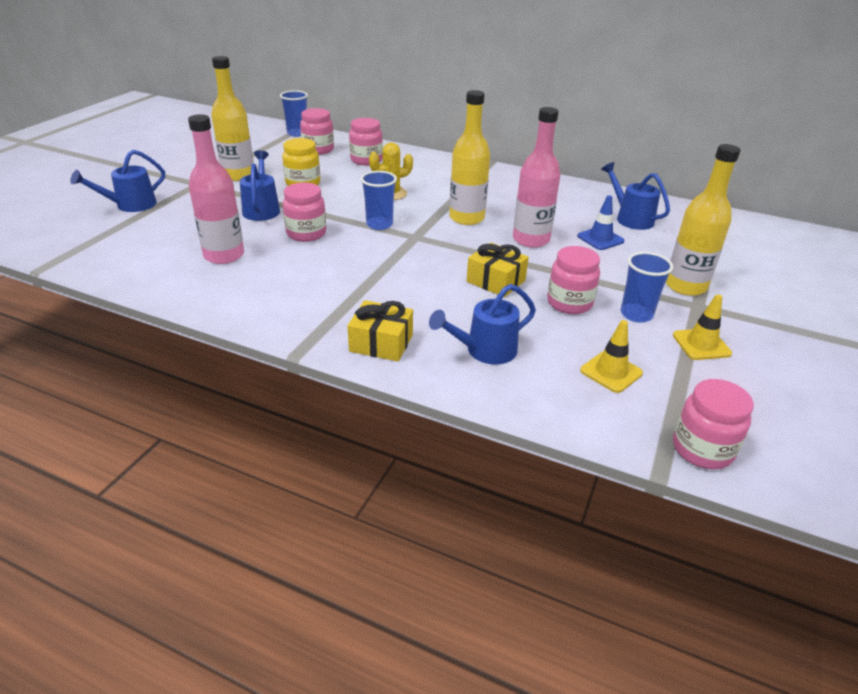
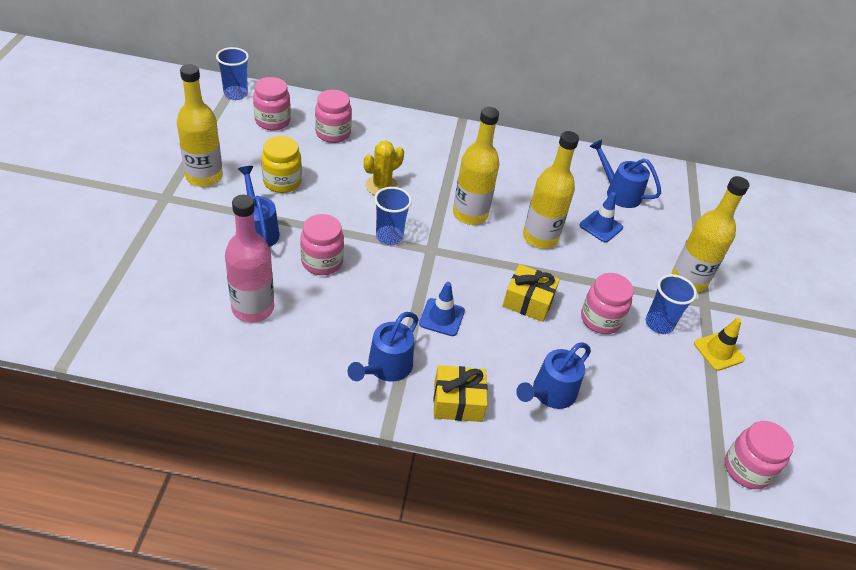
camera: 20 degrees left, 10 degrees up
(130, 205) = (107, 245): blue watering can -> blue watering can (385, 368)
(399, 282) = (442, 317): none -> blue traffic cone
(531, 240) = (540, 237): pink bottle -> yellow bottle
(611, 372) = (658, 398): yellow traffic cone -> none

